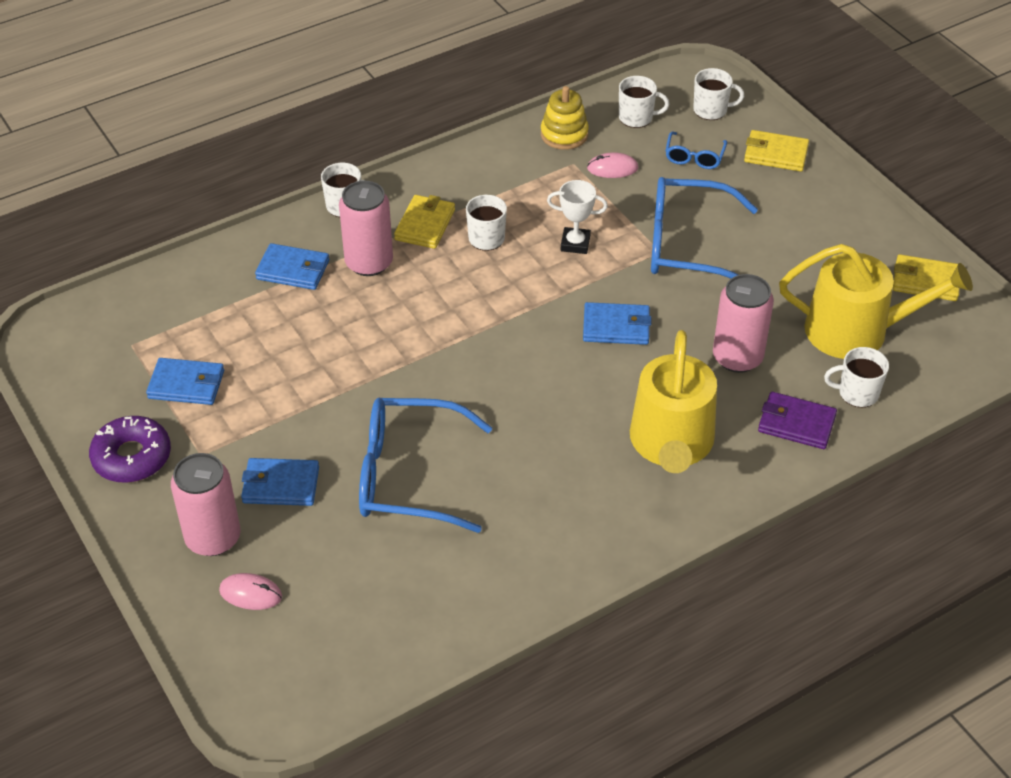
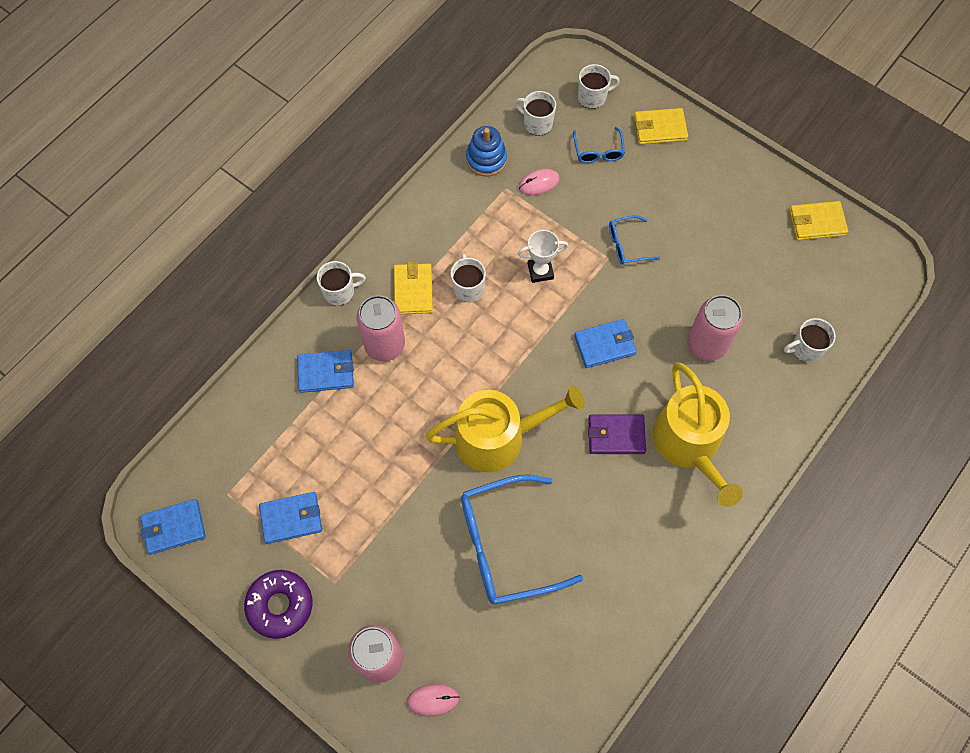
camera: 20 degrees left, 20 degrees up
(280, 485) = (410, 589): blue wallet -> blue wallet (174, 527)
(564, 134) = (486, 159): yellow stacking toy -> blue stacking toy
(636, 118) = (537, 123): white mug -> white mug turned 135 degrees counterclockwise
(686, 245) = (627, 245): blue glasses -> blue glasses, size x0.48
(796, 423) = (772, 393): purple wallet -> purple wallet (616, 435)
(857, 331) = (784, 288): yellow watering can -> yellow watering can (498, 437)

